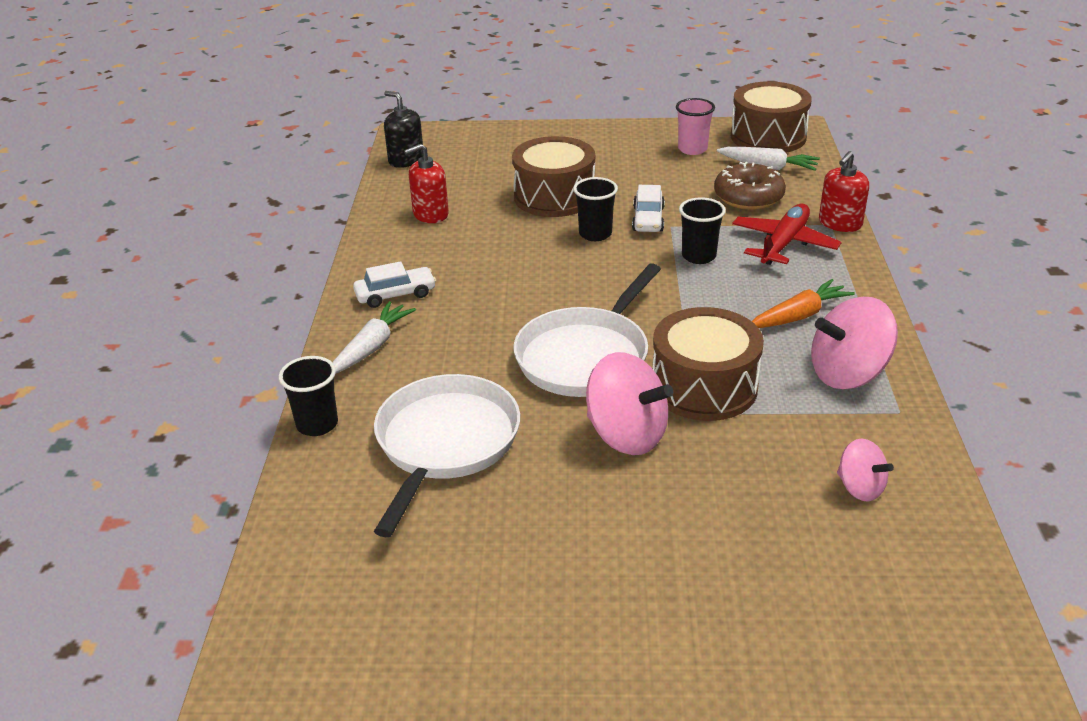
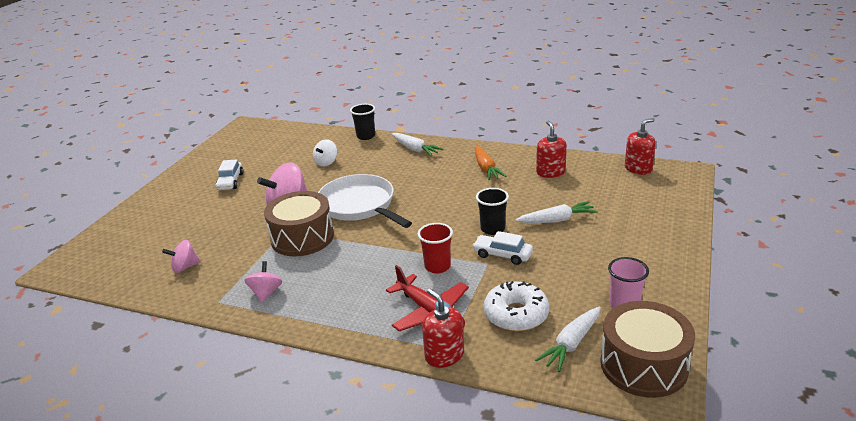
camera: 110 degrees right, 5 degrees down
(395, 294) = (460, 157): white car -> white car (230, 181)
(406, 160) = (638, 169): black soap dispenser -> red soap dispenser
(445, 443) = (326, 162): white pan -> white spinning top
(554, 196) = (557, 220): brown drum -> white carrot
(698, 256) = (437, 266): black cup -> red cup
(748, 197) = (516, 314): brown donut -> white donut
(799, 315) = (337, 291): orange carrot -> orange carrot (486, 168)
(848, 374) = (266, 293): pink spinning top -> pink spinning top, size x0.56

